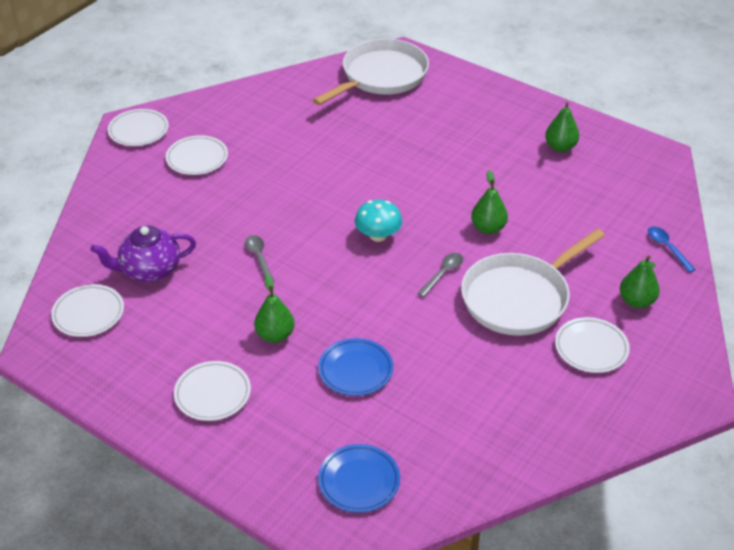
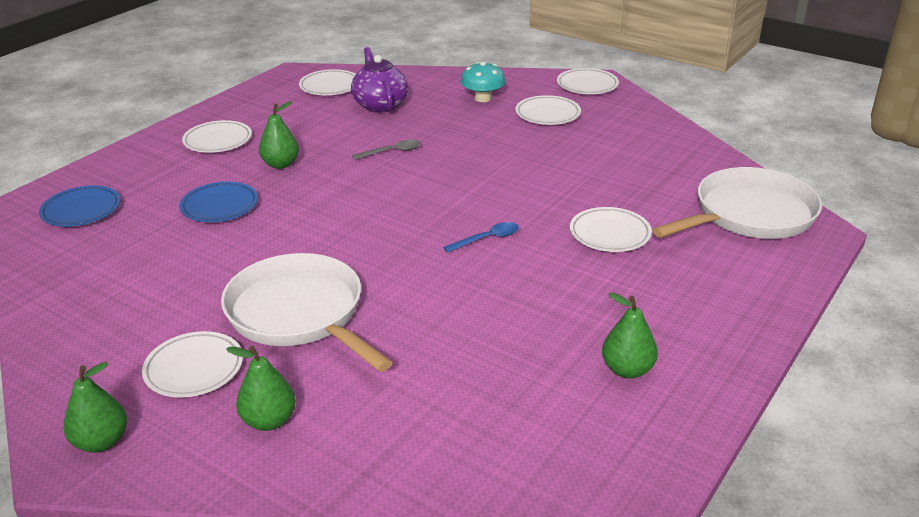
camera: 90 degrees right, 10 degrees down
(378, 235) = (423, 216): turquoise mushroom -> turquoise mushroom (482, 98)
(381, 76) = (749, 215): white pan -> white pan turned 75 degrees counterclockwise
(406, 140) = (610, 234): none -> white plate
(443, 273) = (352, 259): grey spoon -> none
(488, 228) = (434, 294): green pear -> green pear (101, 442)
(667, 248) = (381, 470): blue spoon -> blue spoon (487, 239)

